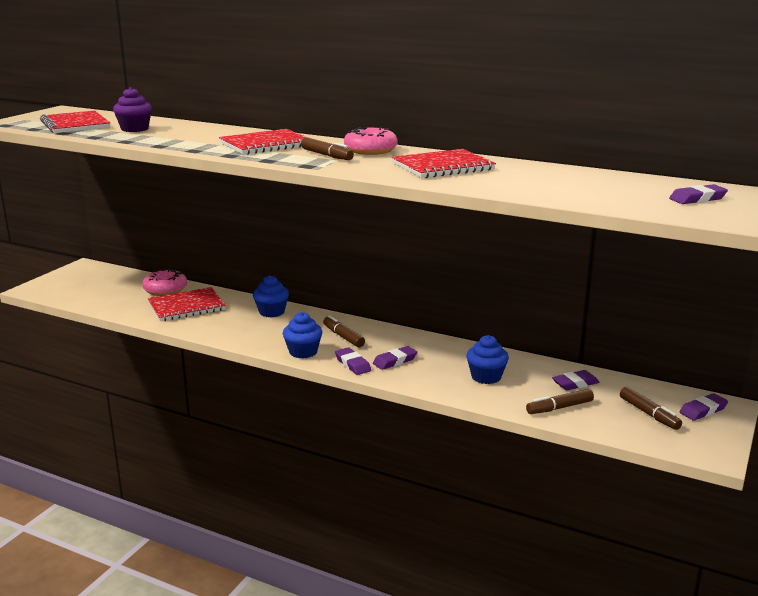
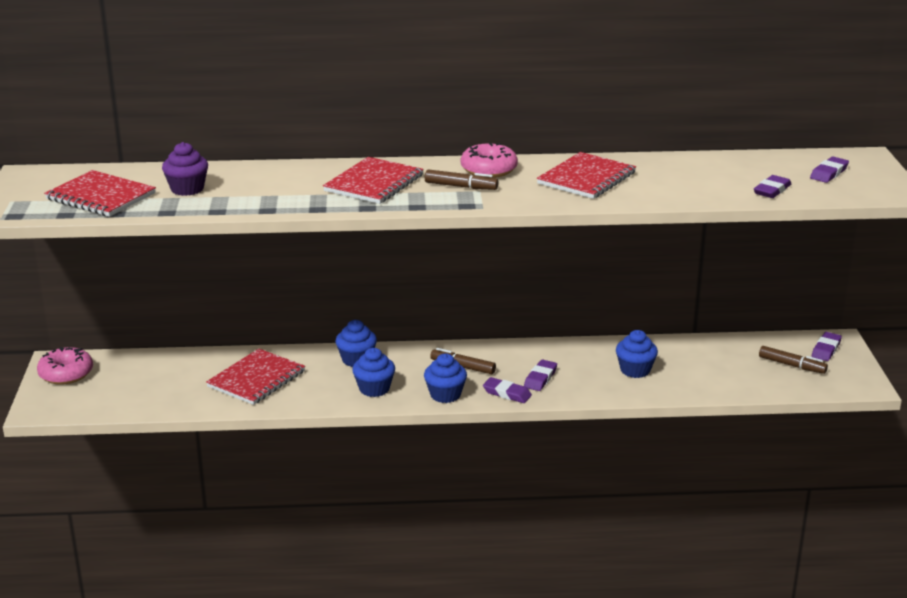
camera: 30 degrees left, 5 degrees up
(165, 290) = (203, 365): pink donut -> pink donut (66, 374)
(256, 334) = (374, 389): none -> blue cupcake
(559, 408) = (722, 381): brown marker -> none
(575, 383) = (711, 354): purple eraser -> purple eraser (772, 190)

